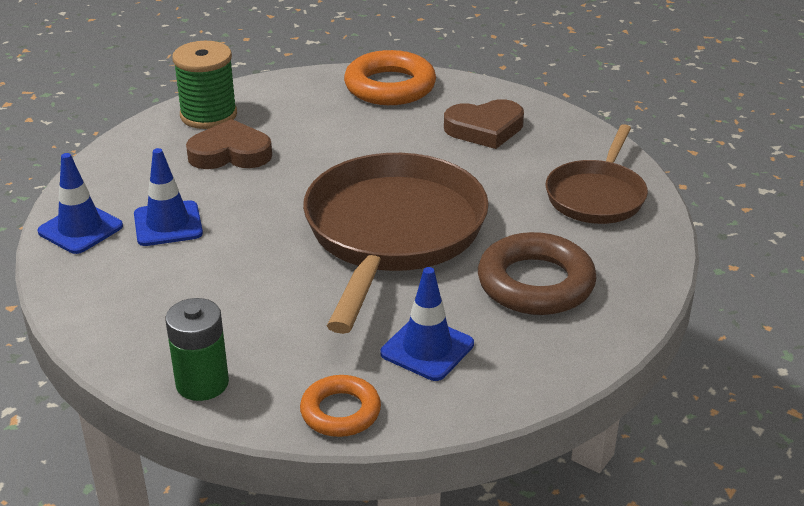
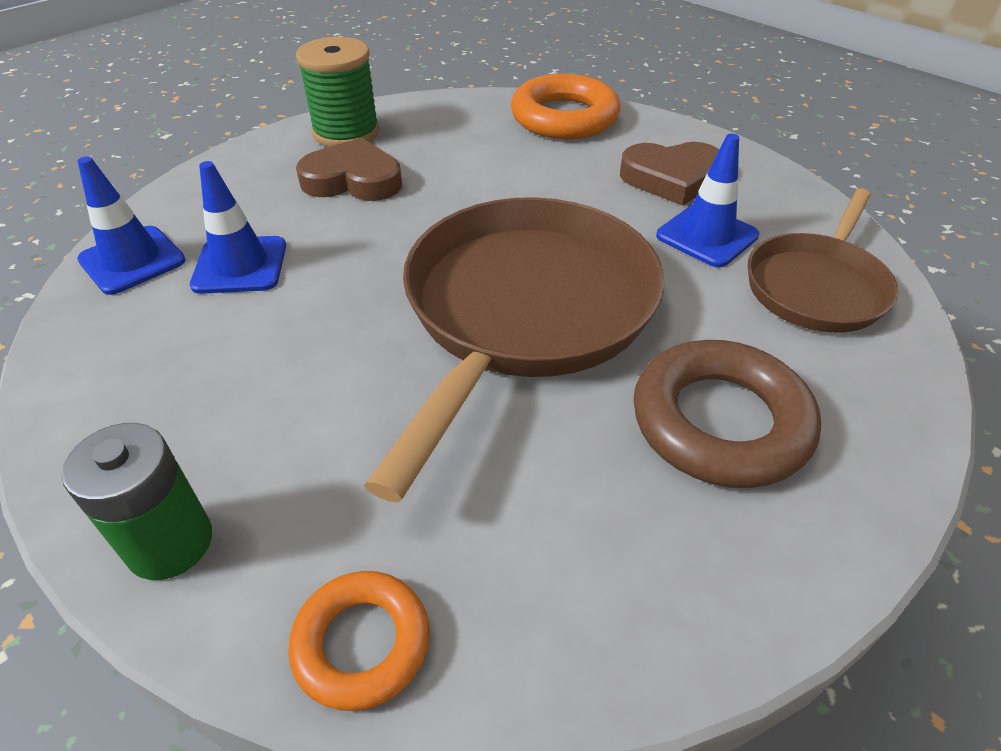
camera: 10 degrees right, 10 degrees up
(427, 349) = (533, 526): blue traffic cone -> blue traffic cone (707, 236)

